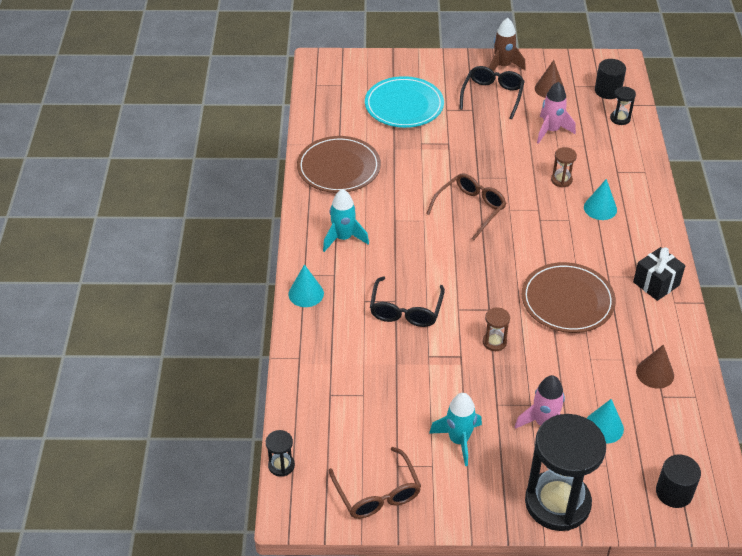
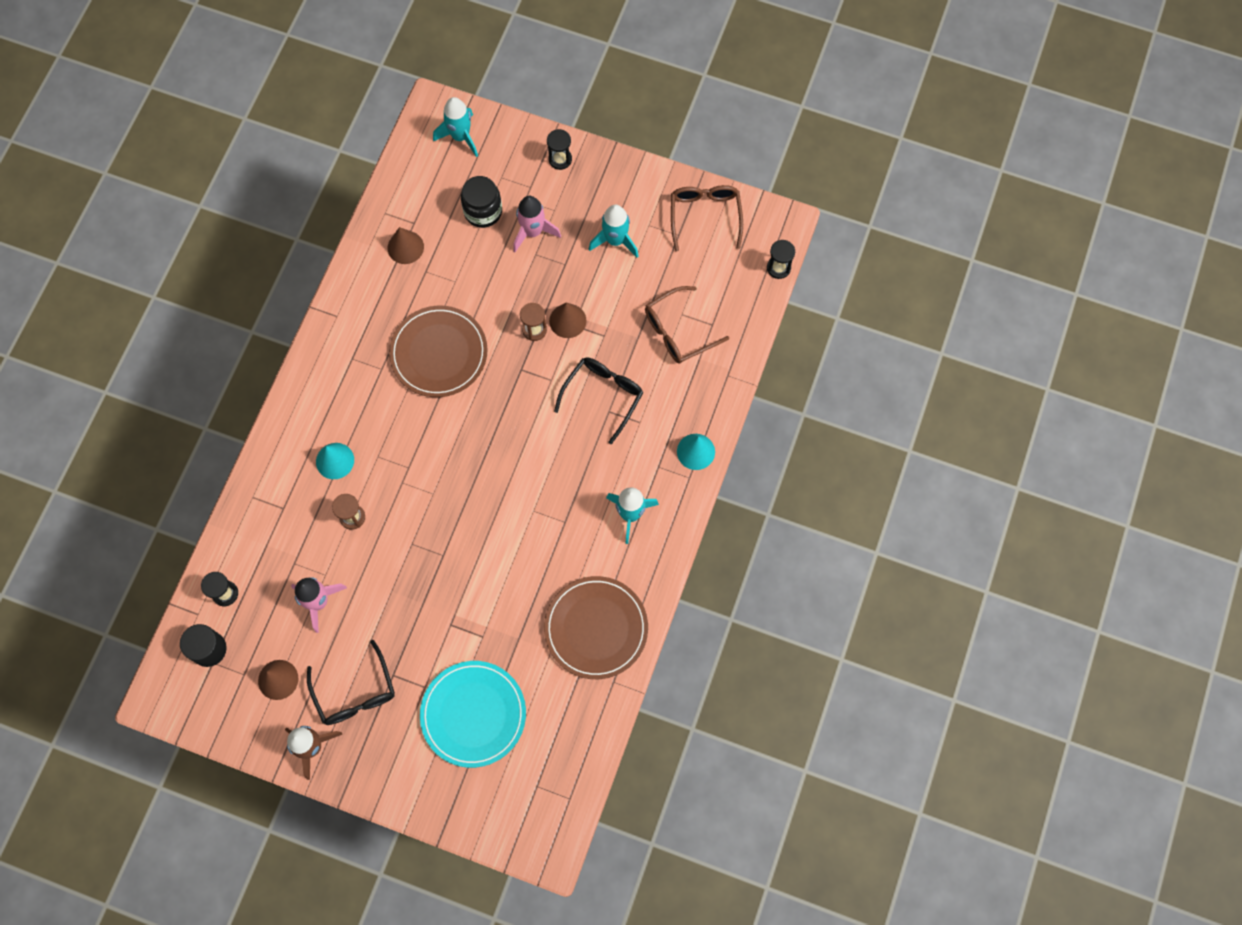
camera: 160 degrees left, 25 degrees up
(468, 358) = (567, 320): none -> brown cone
(470, 209) = (475, 509): brown glasses -> brown glasses (678, 331)
(492, 96) = (355, 692): black glasses -> black glasses turned 60 degrees counterclockwise
(557, 503) = (560, 159): black hourglass -> black hourglass, size x0.41
(604, 427) = (483, 211): turquoise cone -> black jar
(656, 283) = (340, 343): black gift -> none
(674, 492) = (460, 136): black cylinder -> turquoise rocket

